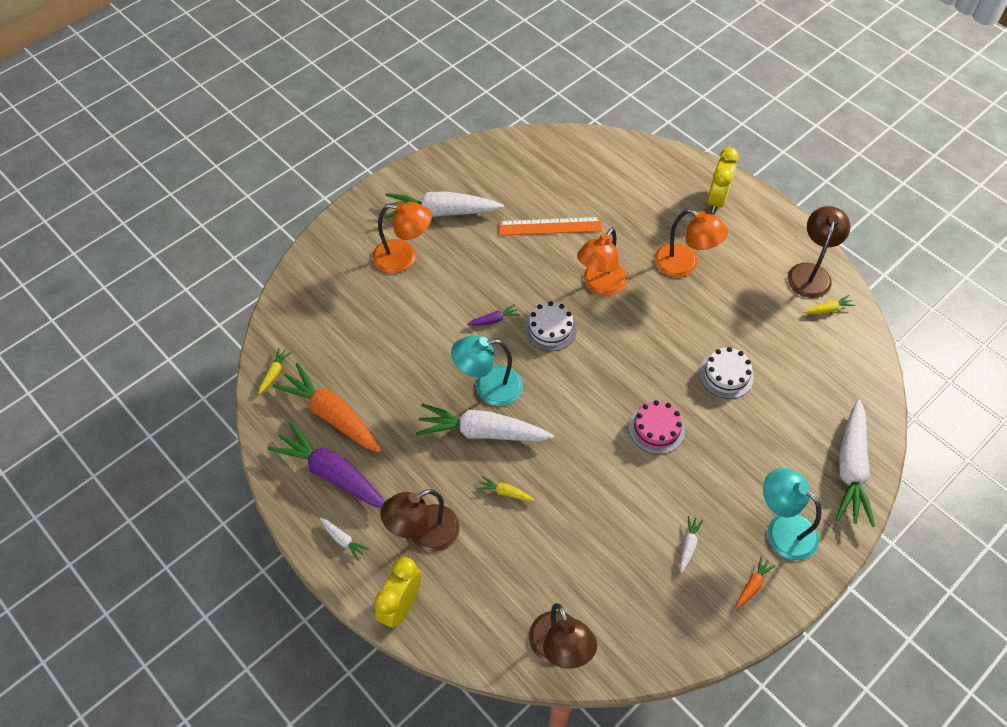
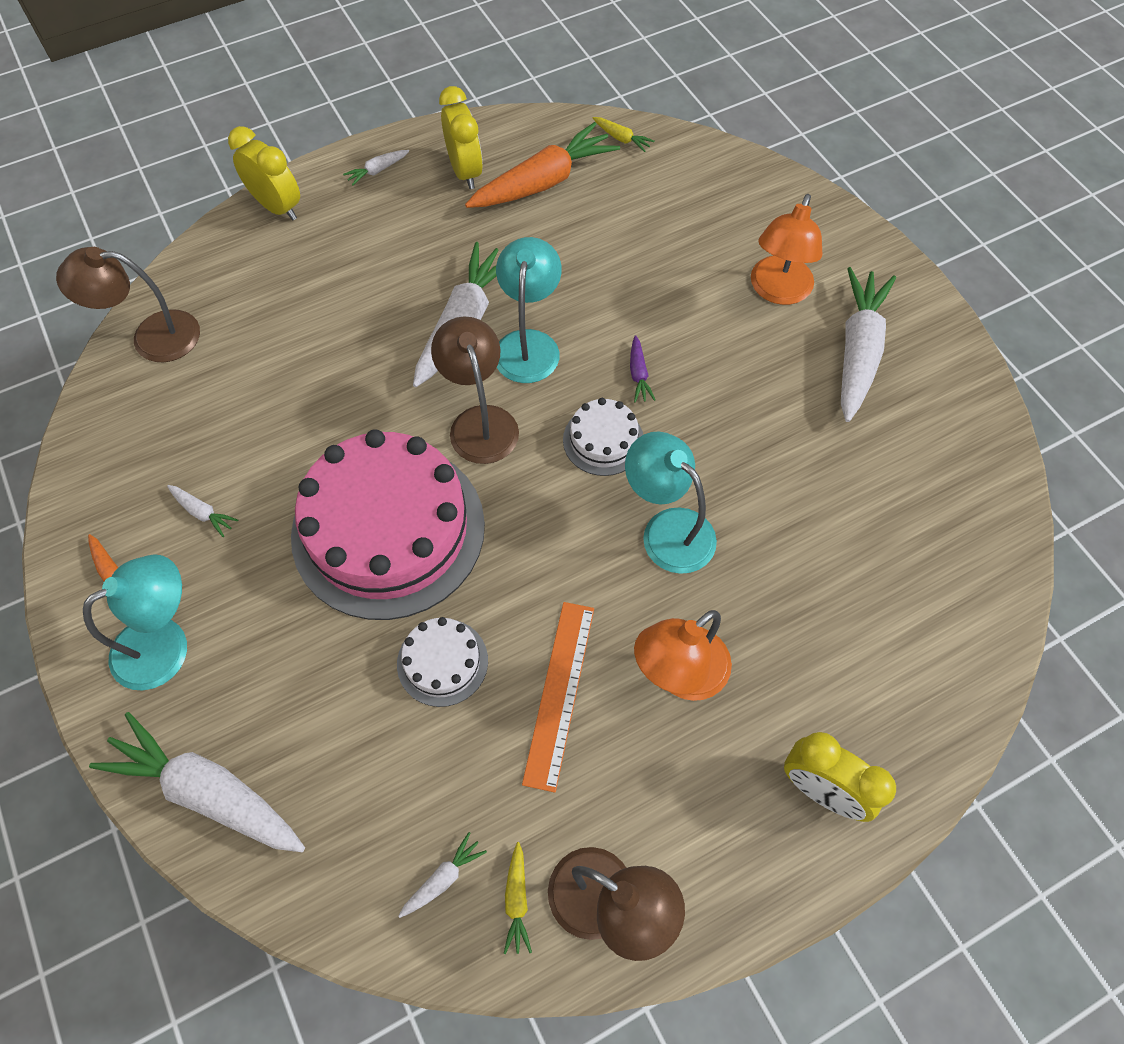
camera: 105 degrees right, 5 degrees up
(331, 473) = (465, 172): purple carrot -> yellow clock
(424, 534) = (351, 241): brown lamp -> brown lamp (480, 422)
(505, 492) = (369, 329): yellow carrot -> none
(550, 226) = (803, 490): orange ruler -> orange ruler (559, 693)
(600, 285) = (667, 529): orange lamp -> turquoise lamp
(656, 429) = (388, 529): pink cake -> pink cake, size x2.26
(834, 342) = (443, 878): none -> white carrot

